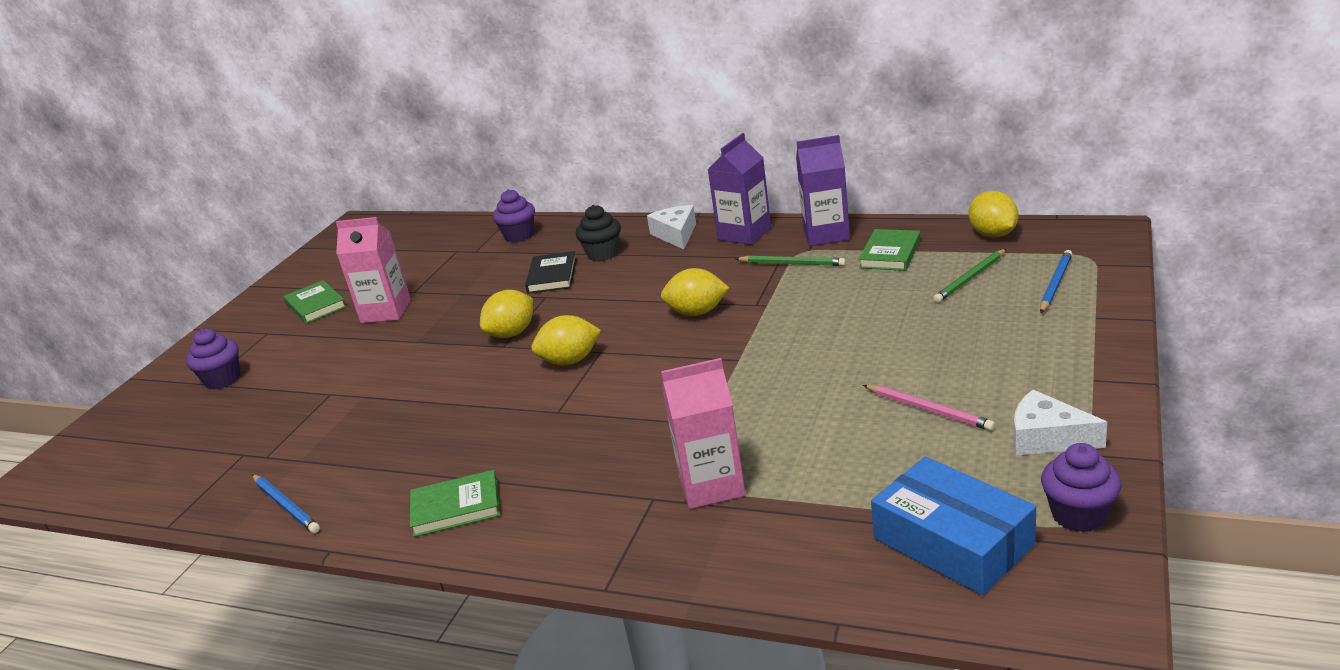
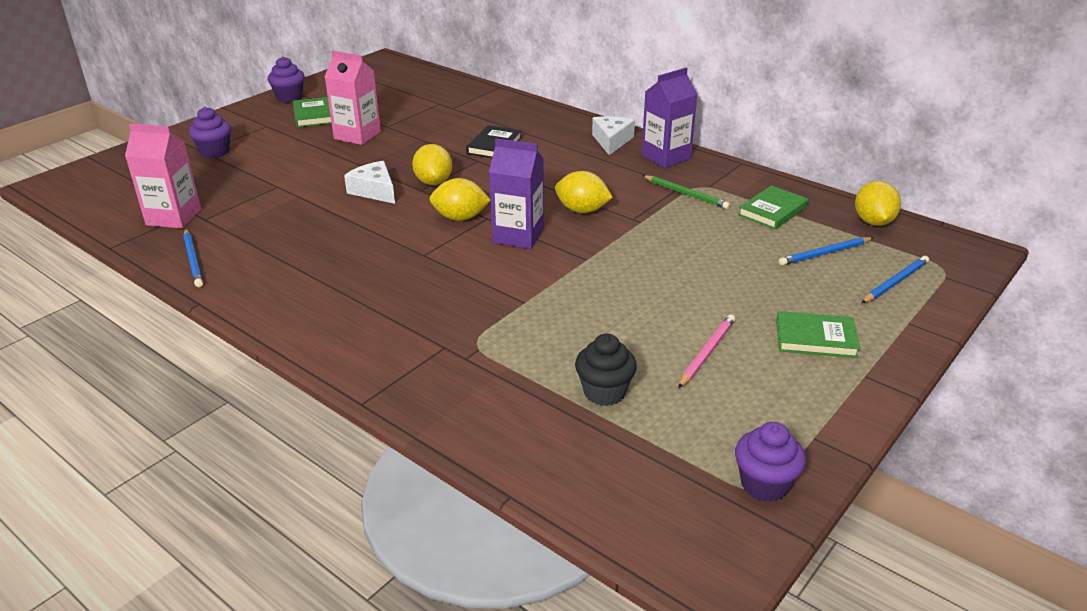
camera: 15 degrees right, 5 degrees up
(456, 507) = (303, 303): green book -> green book (815, 338)
(512, 333) = (433, 182): yellow lemon -> yellow lemon turned 75 degrees counterclockwise
(519, 236) = (493, 105): purple cupcake -> purple cupcake (289, 97)
(603, 254) = (544, 139): black cupcake -> black cupcake (604, 392)
(711, 485) = (494, 352): pink carton -> pink carton (173, 217)
(826, 234) = (731, 178): purple carton -> purple carton (518, 236)
(929, 410) = (707, 352): pink pencil -> pink pencil turned 120 degrees counterclockwise
(953, 542) = (645, 467): blue box -> none
(970, 278) = (825, 254): green pencil -> blue pencil
(1047, 438) = (787, 411): white cheese -> white cheese (374, 191)

